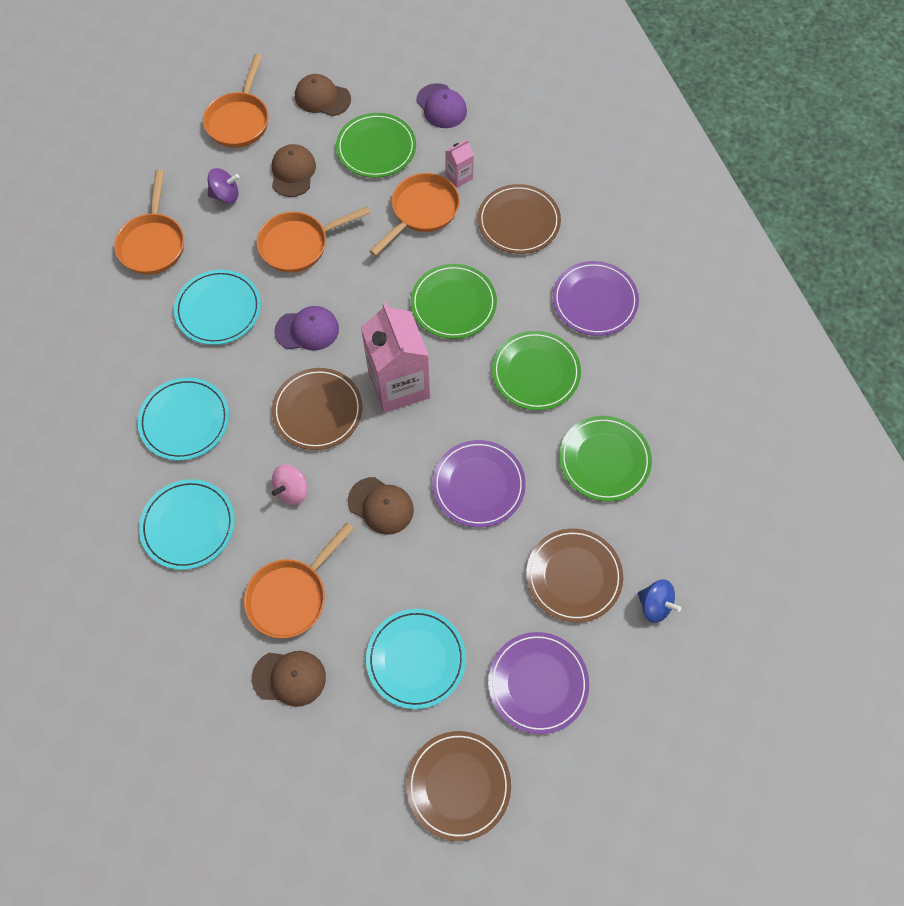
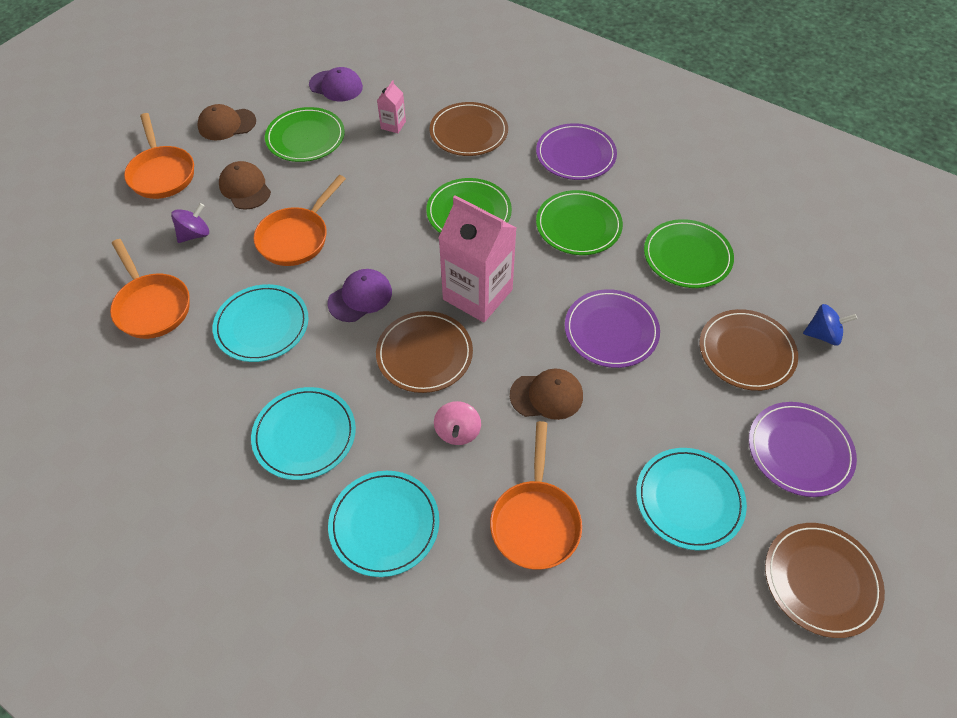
camera: 35 degrees left, 10 degrees down
(289, 677) = (597, 595): brown cap -> none
(421, 212) = (384, 163): orange pan -> none

